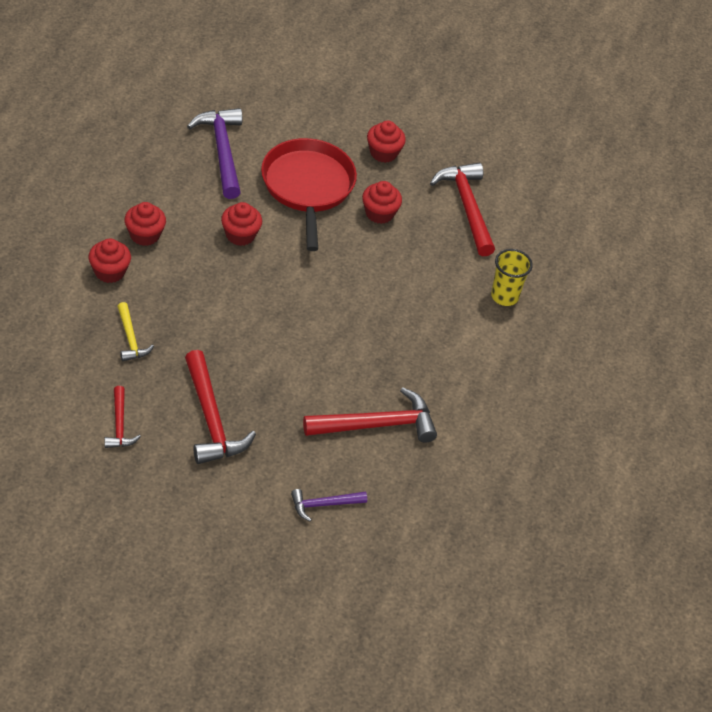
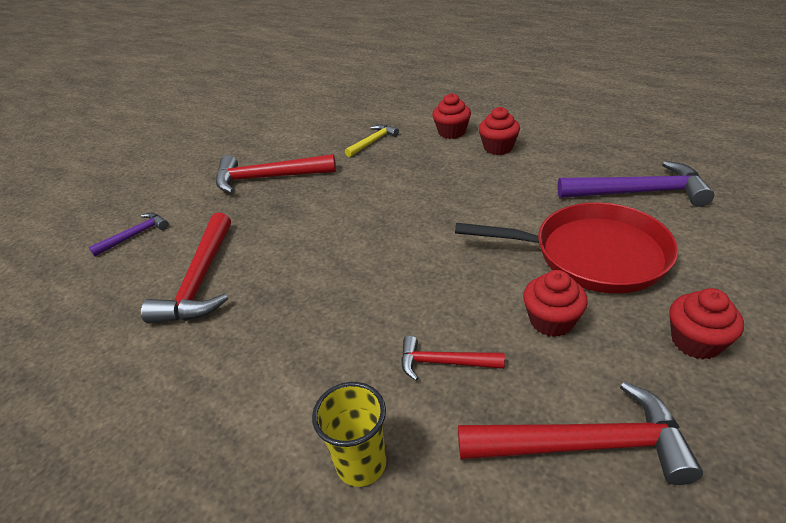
camera: 115 degrees right, 10 degrees down
(119, 425) = (286, 138): red hammer -> red hammer (444, 363)
(130, 338) = (373, 142): yellow hammer -> yellow hammer turned 135 degrees clockwise
(240, 235) = (500, 200): red cupcake -> none
(324, 505) = (135, 235): purple hammer -> purple hammer turned 45 degrees clockwise

